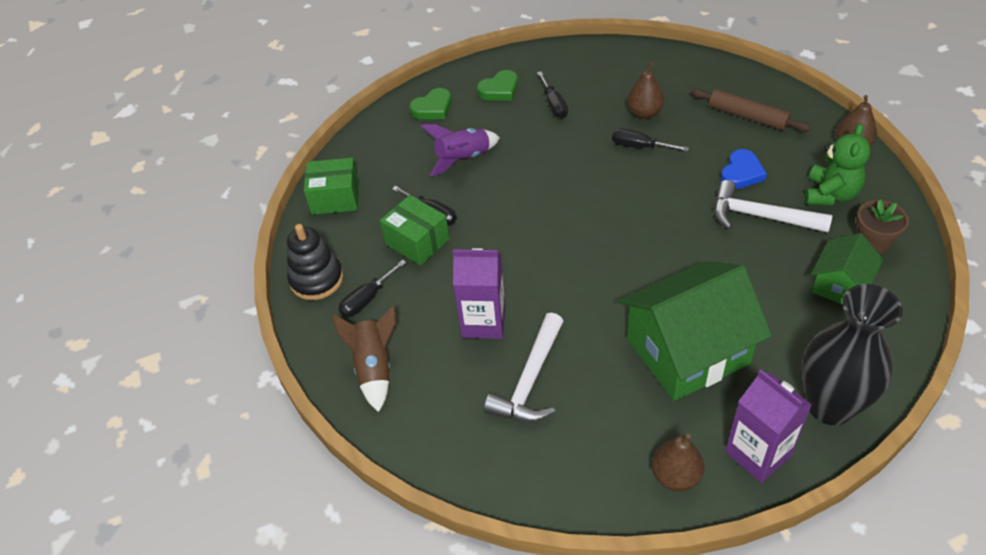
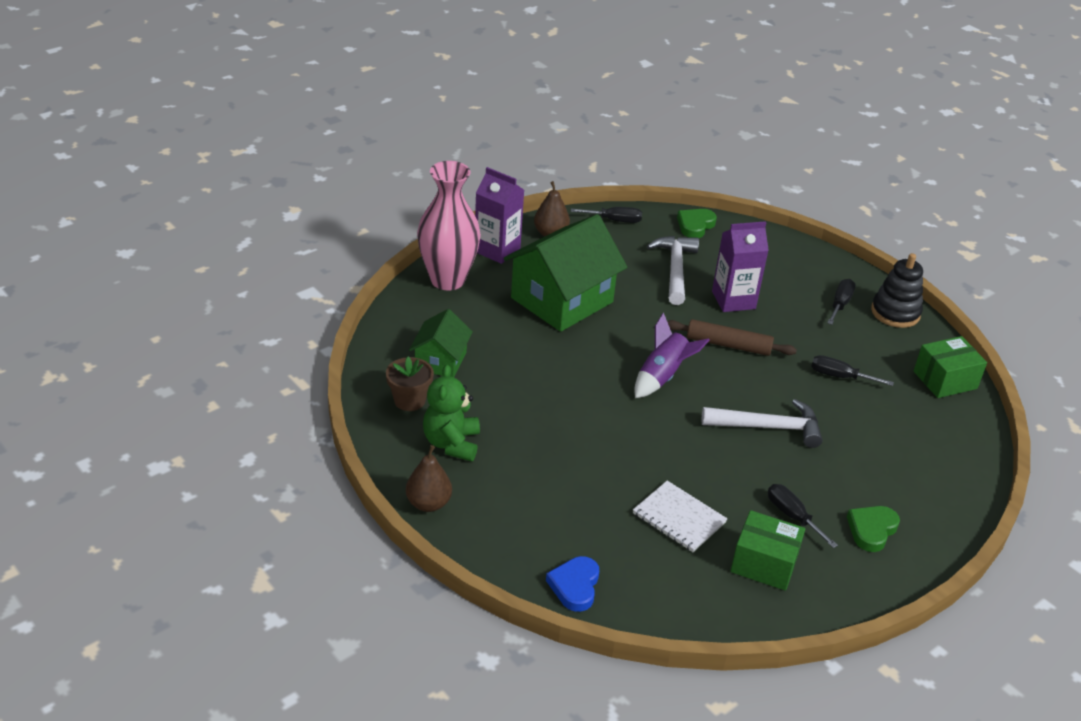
camera: 155 degrees right, 10 degrees down
(374, 368) = (796, 263): brown rocket -> none
(417, 242) = (834, 351): green box -> green box (764, 564)
(433, 108) = (931, 493): green heart -> green heart (695, 225)
(463, 159) = (851, 435): purple rocket -> purple rocket (662, 376)
(639, 146) = (668, 473): black screwdriver -> black screwdriver (615, 220)
(644, 113) = (679, 518): brown pear -> white notebook
(741, 173) = (548, 455): blue heart -> blue heart (575, 586)
(747, 116) = (554, 529): brown rolling pin -> brown rolling pin (728, 345)
(760, 216) = (521, 412): white hammer -> white hammer (768, 427)
(830, 406) = (447, 280): black vase -> pink vase

